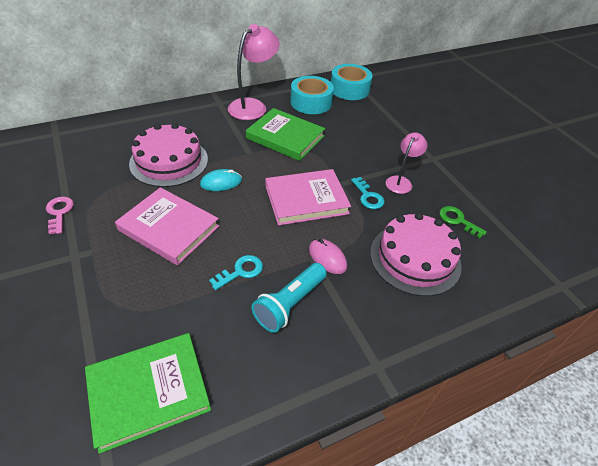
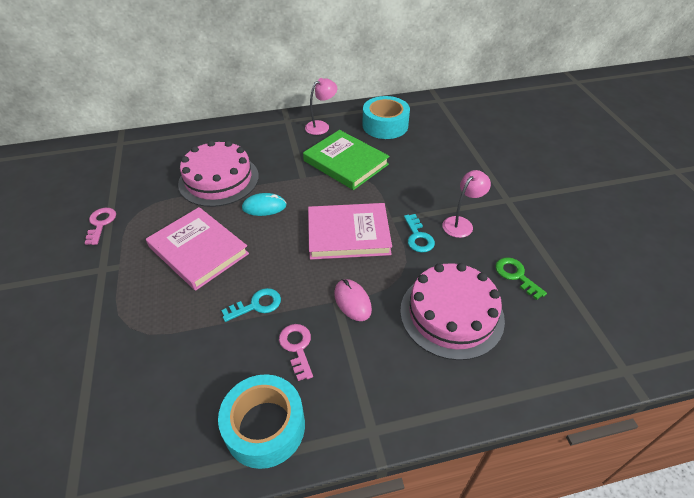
camera: 15 degrees right, 0 degrees up
(149, 391) = (131, 417): green book -> none
(253, 106) = (321, 126): pink lamp -> pink lamp, size x0.59
(289, 304) = (297, 347): turquoise flashlight -> pink key
(349, 89) = (433, 113): turquoise tape -> turquoise tape (265, 427)

